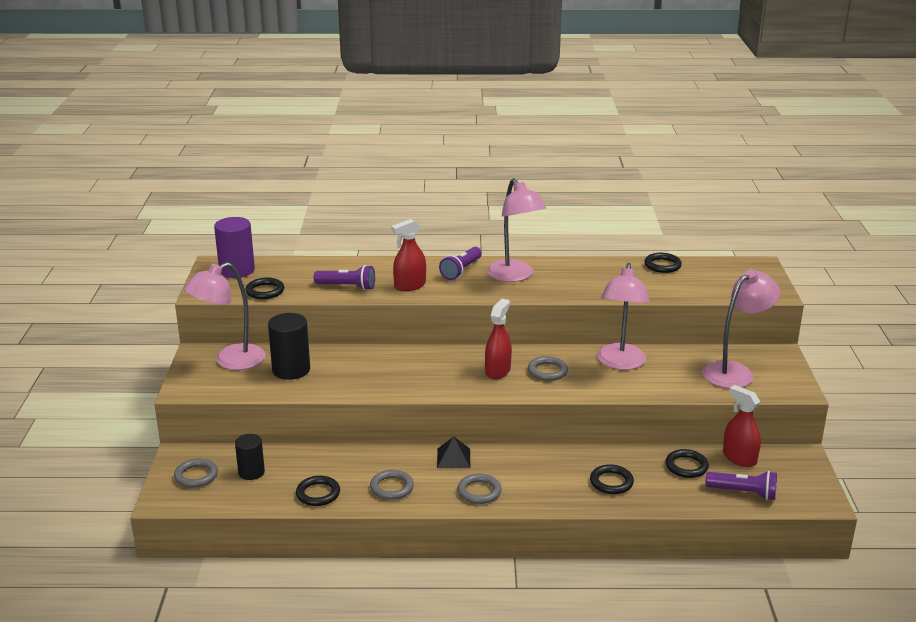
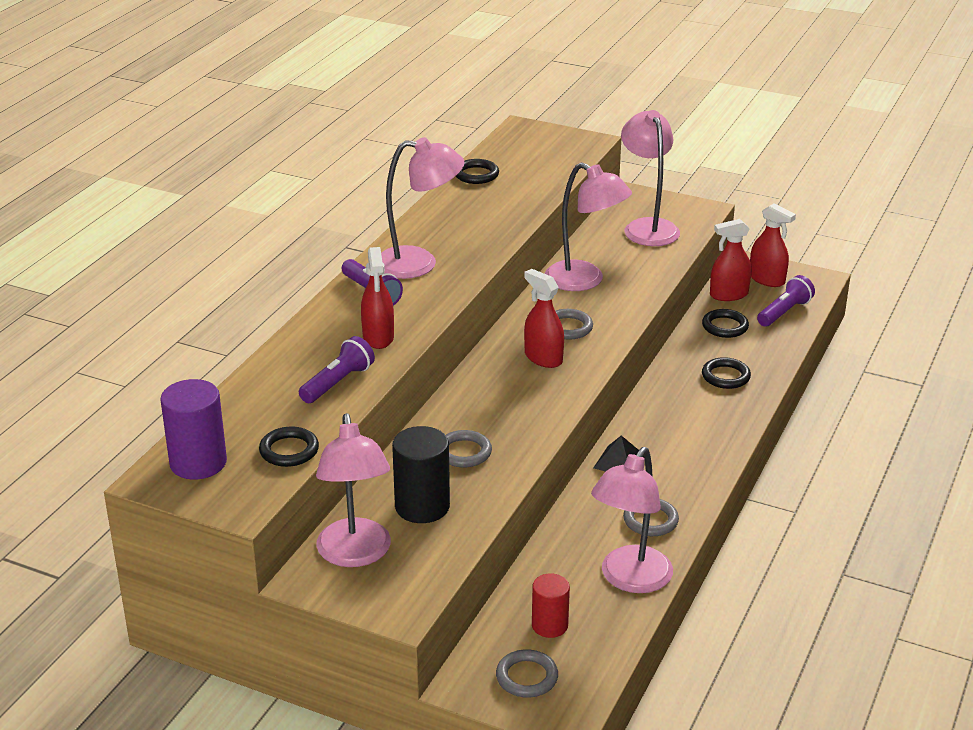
camera: 65 degrees left, 5 degrees up
(251, 472) = (549, 625): black cylinder -> red cylinder
(318, 494) = (630, 579): black ring -> pink lamp
(479, 491) = (694, 462): grey ring -> grey ring (464, 452)
(788, 473) = (767, 279): none -> red spray bottle

